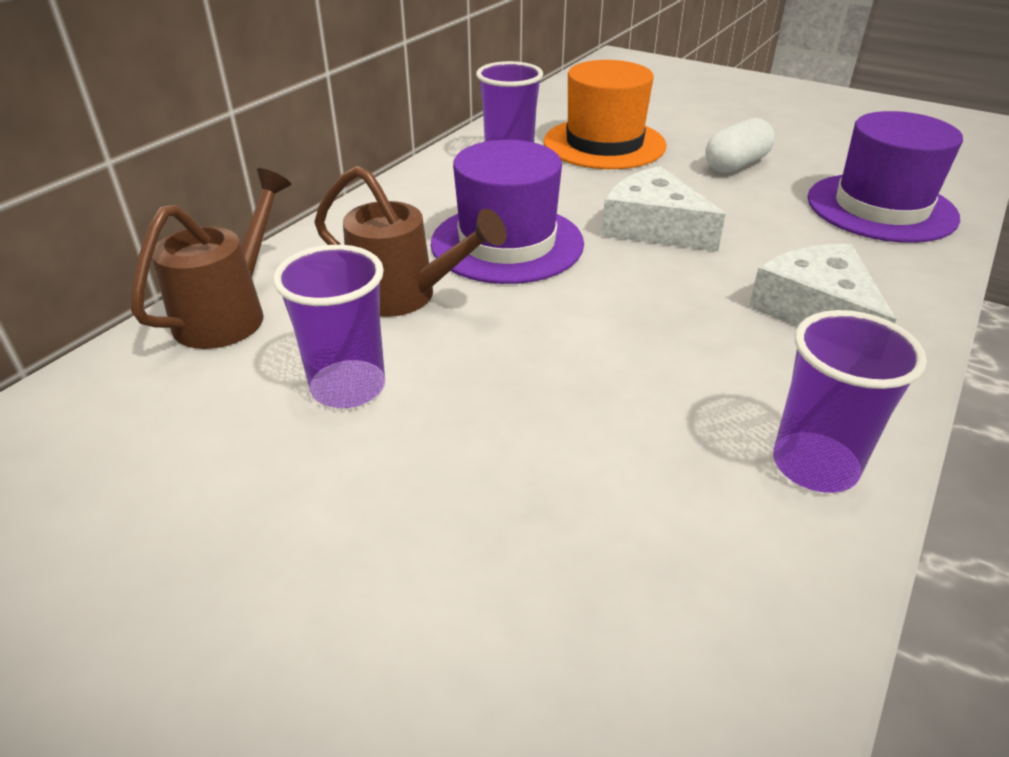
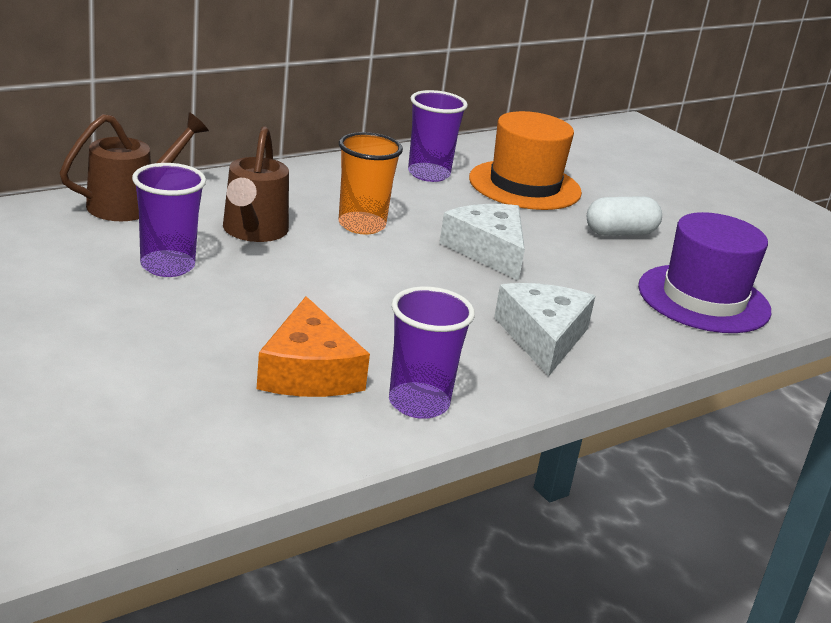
camera: 20 degrees right, 10 degrees down
(404, 296) = (253, 232): brown watering can -> brown watering can turned 45 degrees clockwise
(507, 243) = (362, 225): purple hat -> orange cup
(657, 478) = (308, 372): none -> orange cheese

